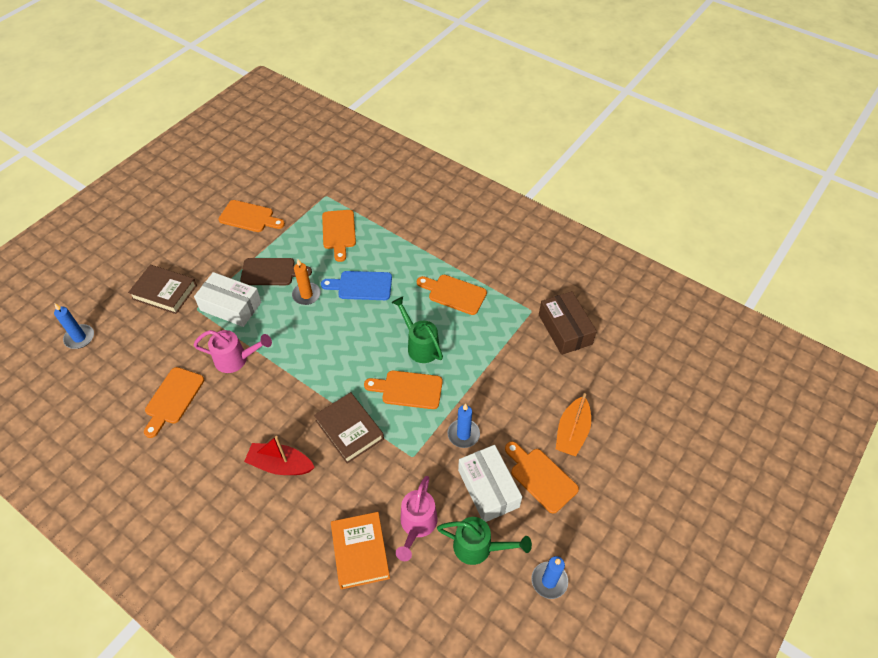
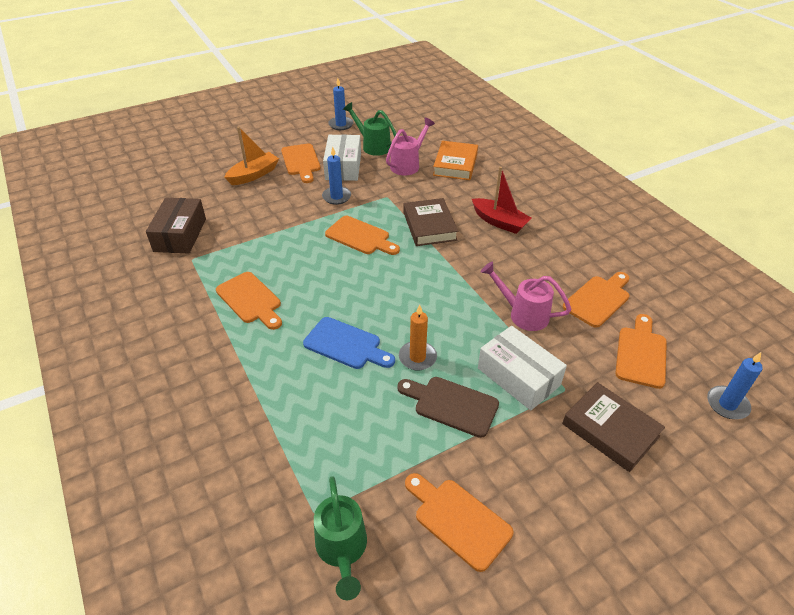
camera: 155 degrees left, 10 degrees down
(339, 232) = (331, 432): orange cutting board -> orange cutting board (641, 354)
(420, 345) = (324, 265): green watering can -> green watering can (342, 549)

